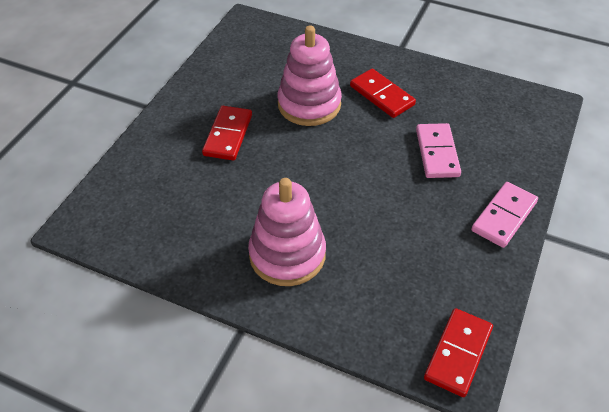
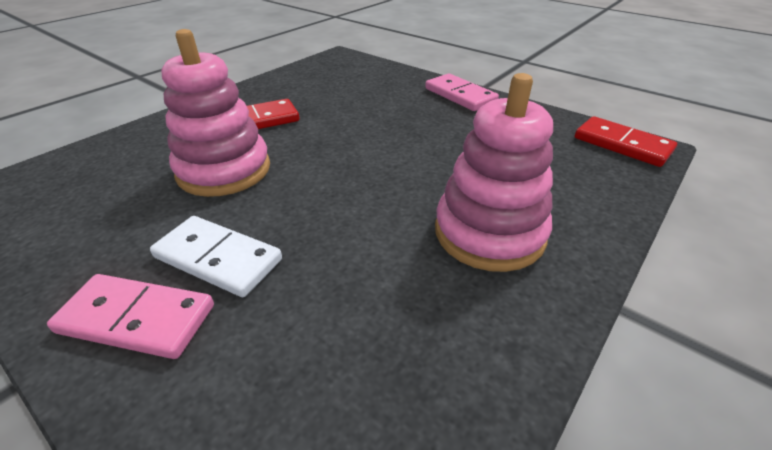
camera: 75 degrees left, 10 degrees down
(228, 135) = (218, 259): red domino -> white domino
(437, 153) = (366, 108): pink domino -> pink domino (137, 319)

